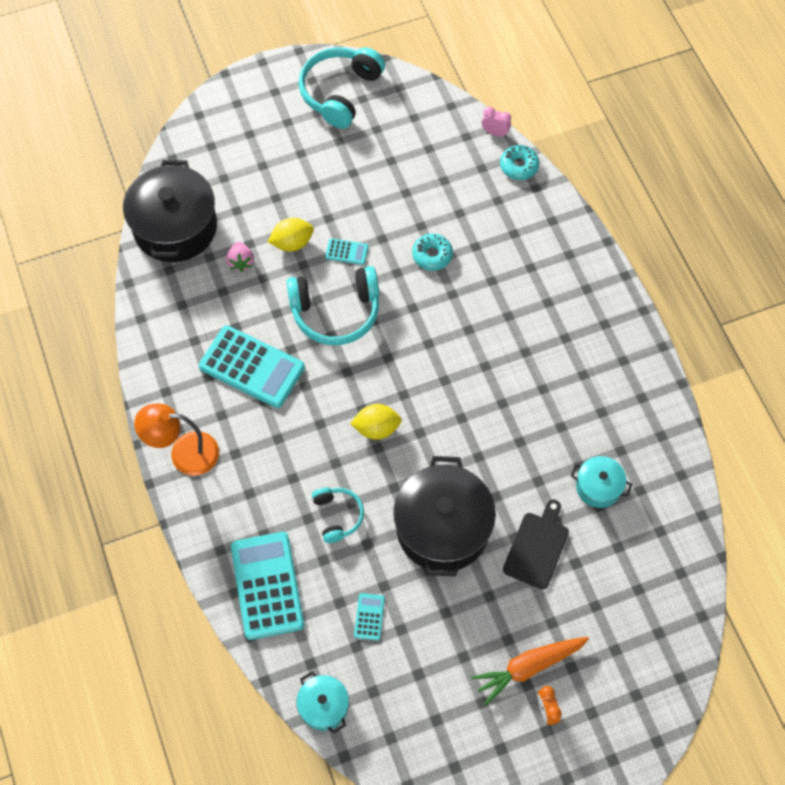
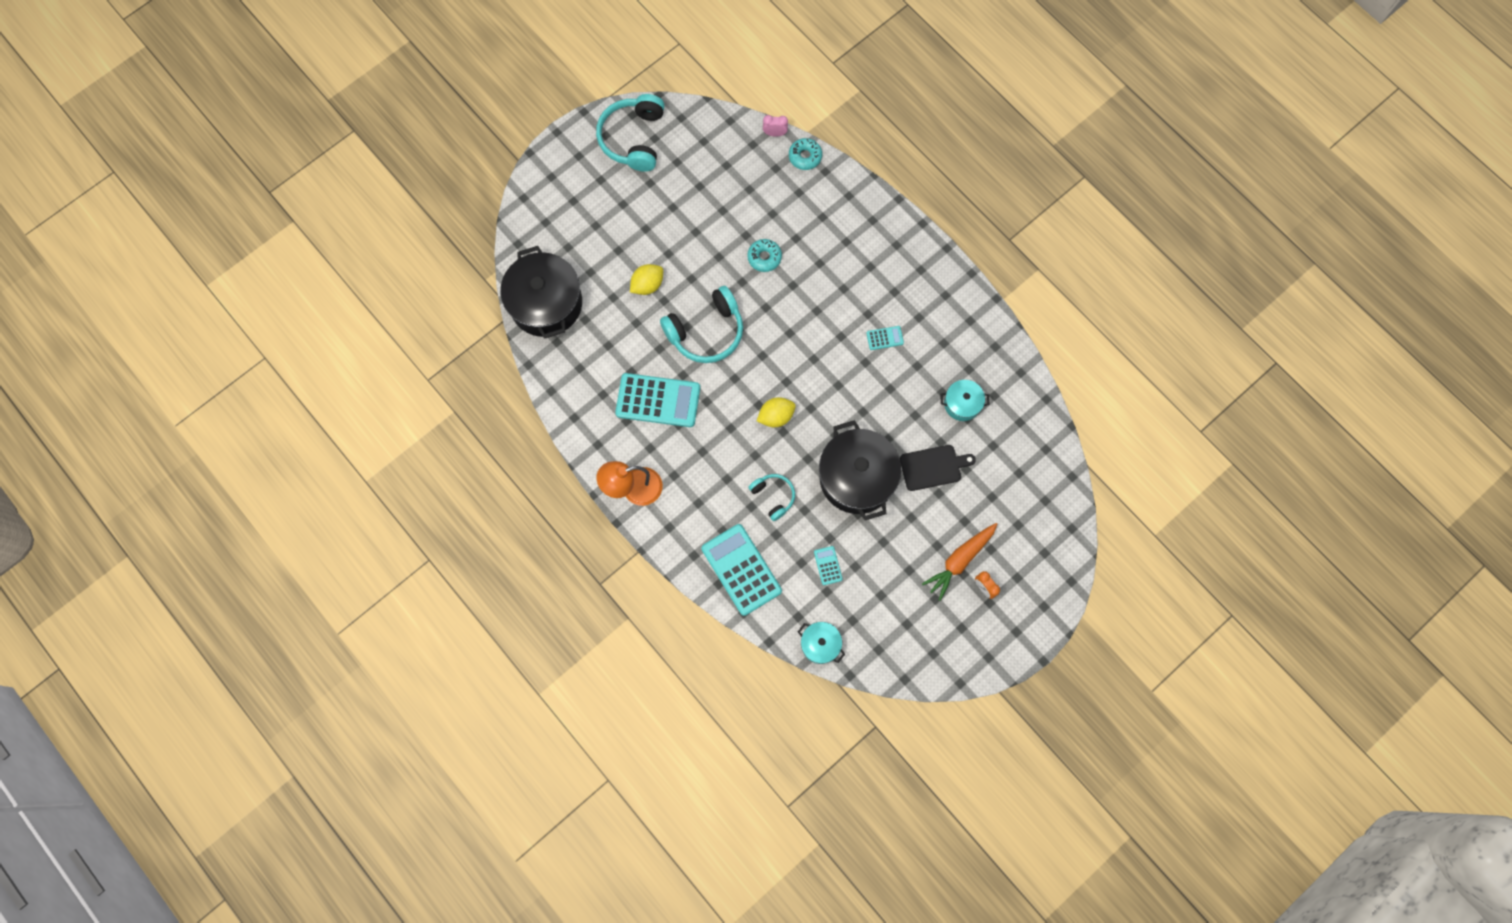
camera: 20 degrees left, 10 degrees up
(241, 262) = (612, 315): pink strawberry -> none
(347, 252) = (695, 278): turquoise calculator -> turquoise calculator (885, 338)
(537, 547) = (933, 467): black cutting board -> black cutting board turned 75 degrees clockwise

